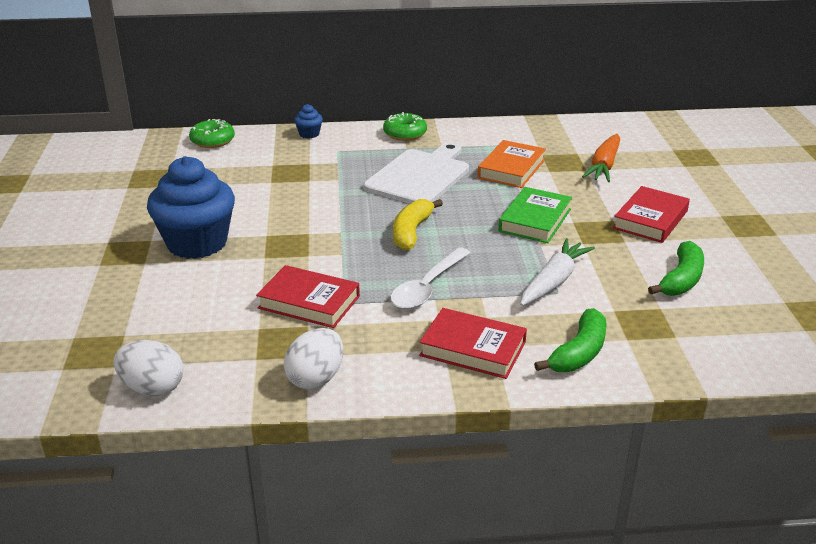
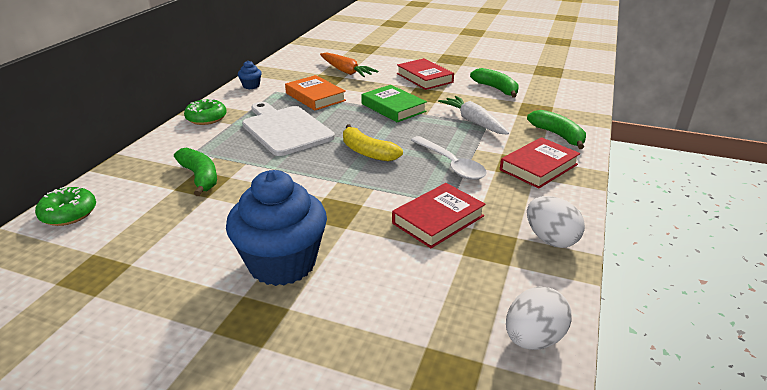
camera: 65 degrees left, 0 degrees up
(298, 168) = (200, 177): none -> green banana
(309, 134) = (140, 158): blue cupcake -> blue cupcake (251, 86)

